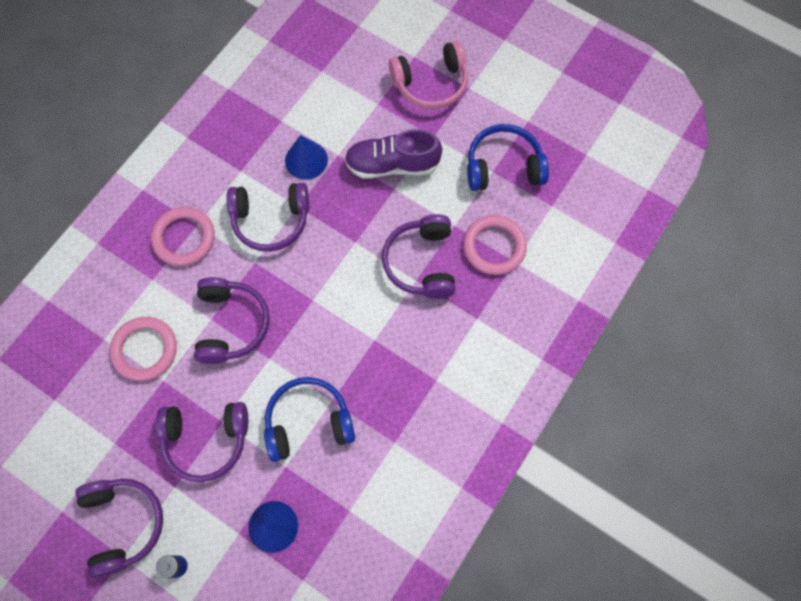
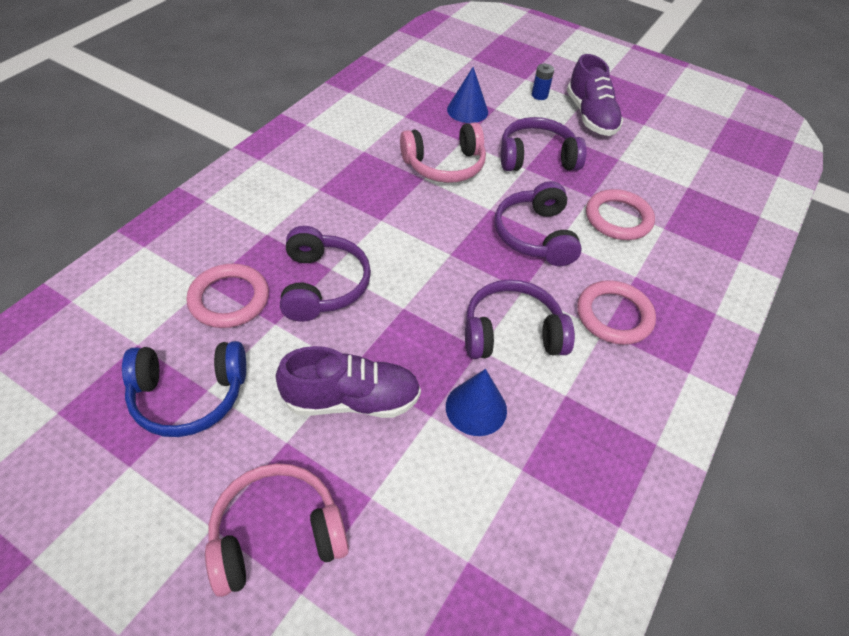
camera: 175 degrees right, 20 degrees down
(123, 524) = (590, 116): purple headphones -> purple shoe
(308, 422) = (444, 165): blue headphones -> pink headphones

